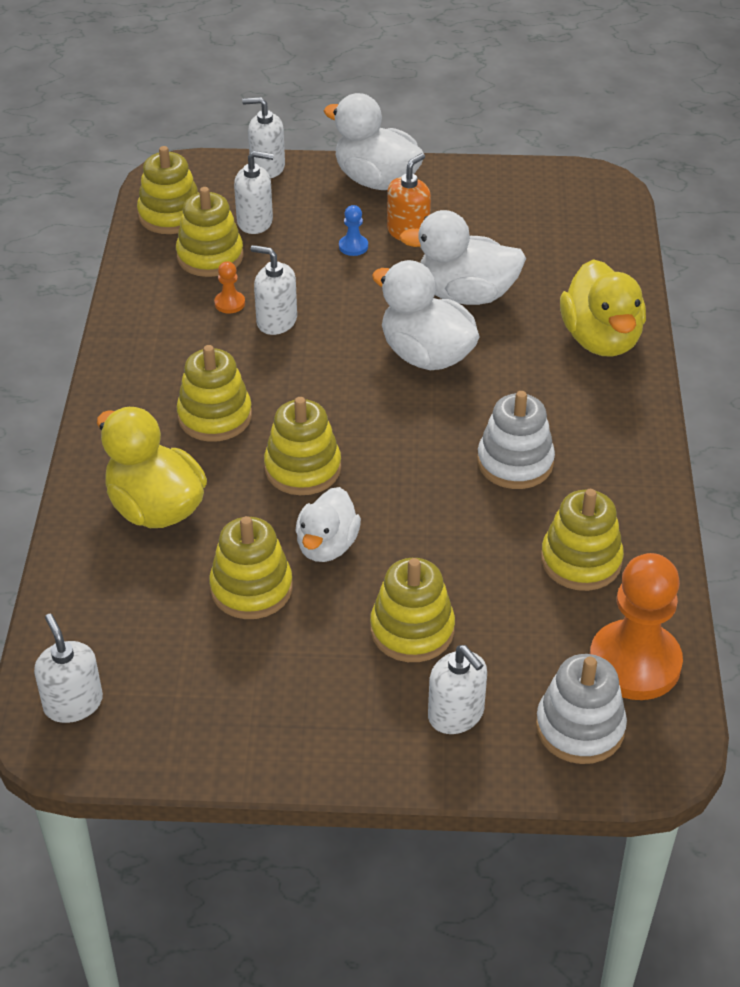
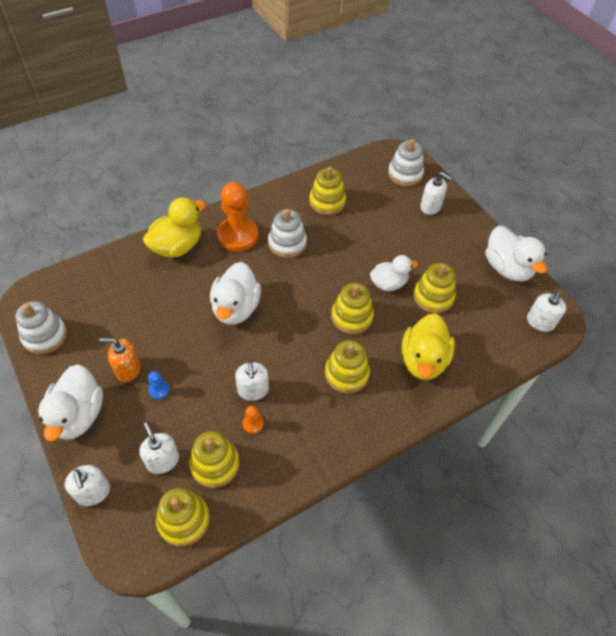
camera: 125 degrees left, 10 degrees up
(412, 630) = (406, 235): yellow stacking toy -> none
(456, 714) = (430, 207): white soap dispenser -> white soap dispenser turned 105 degrees clockwise
(465, 295) = (174, 314): white duck -> white duck (507, 268)
(522, 183) = (45, 336): none -> white stacking toy
(634, 663) = (364, 170): orange pawn -> orange pawn (238, 235)

